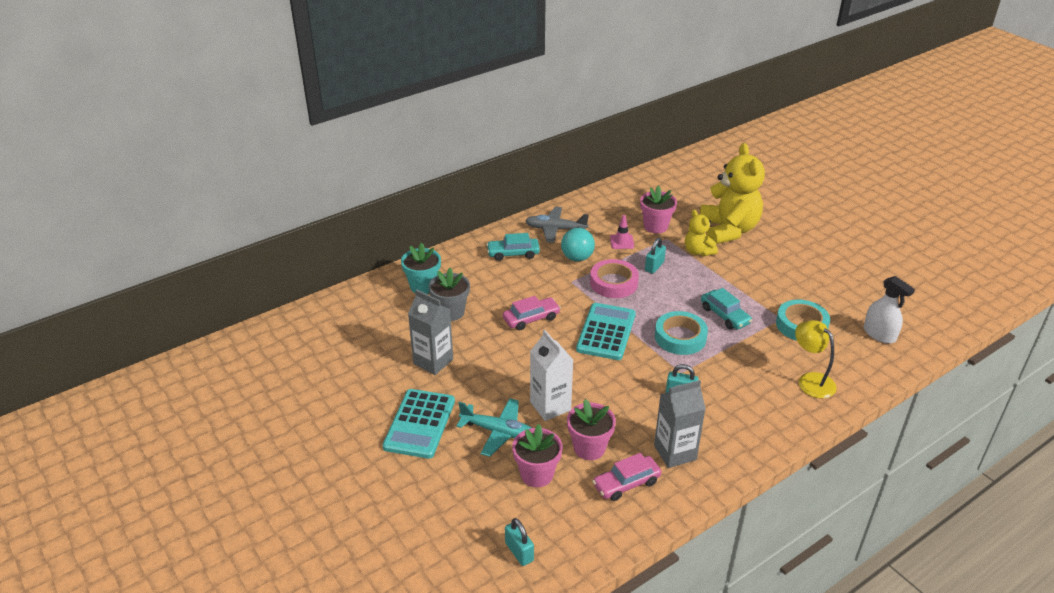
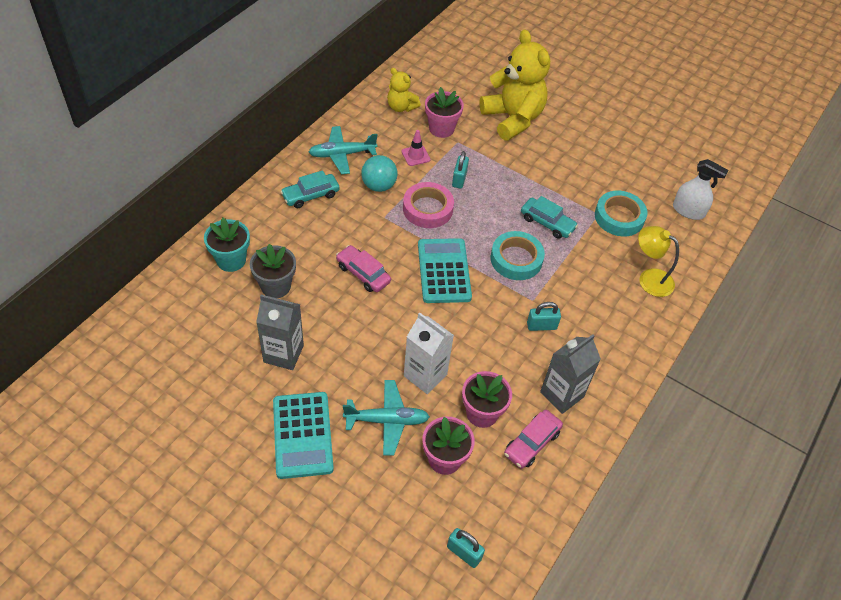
camera: 25 degrees left, 15 degrees up
(531, 319) = (363, 273): pink car -> pink car turned 90 degrees counterclockwise
(555, 229) = (342, 154): grey plane -> turquoise plane
(698, 251) = (494, 151): yellow teddy bear -> yellow teddy bear (401, 107)

